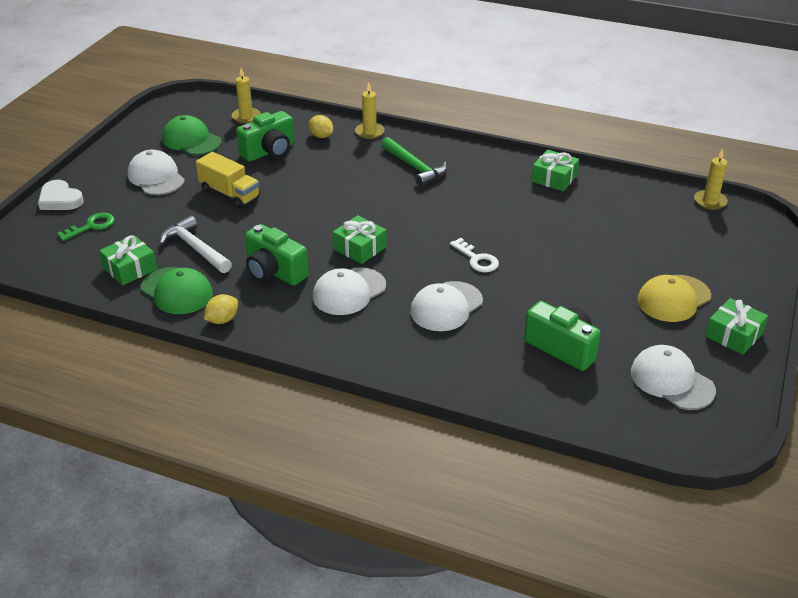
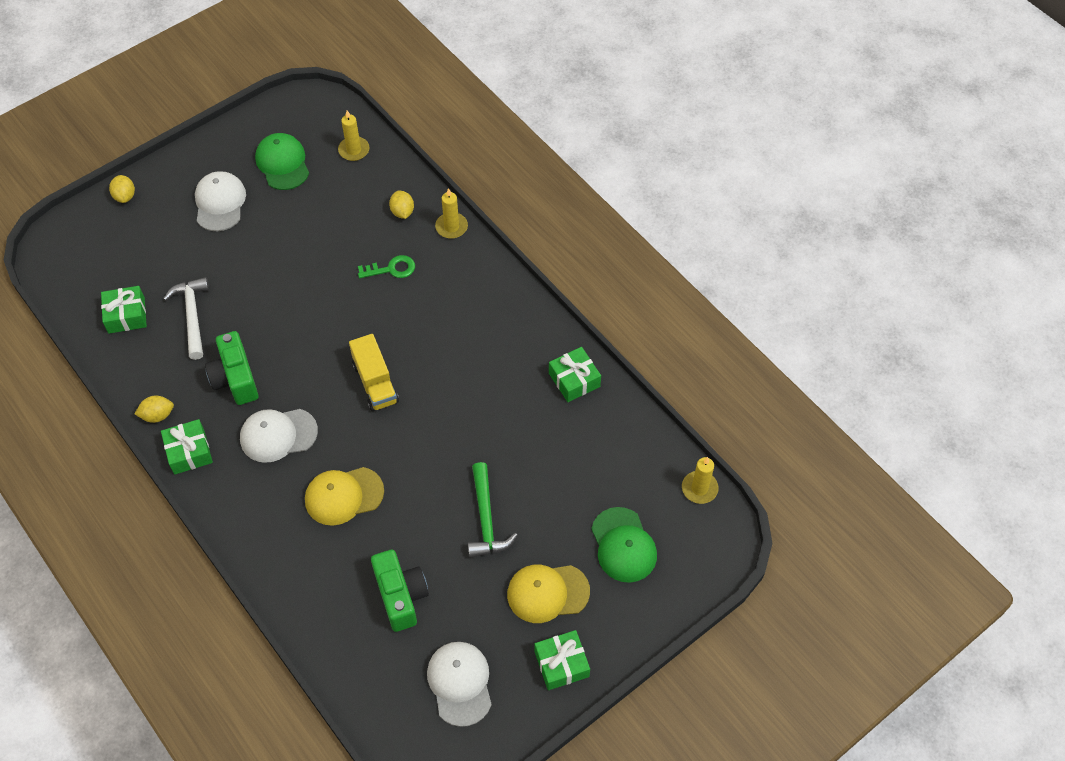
camera: 30 degrees right, 20 degrees up
(60, 199) = (125, 196): white heart -> yellow lemon
(91, 226) = (129, 245): green key -> green key (391, 269)
(177, 291) = (145, 362): green cap -> green cap (623, 545)
(230, 194) = (266, 257): yellow truck -> yellow truck (375, 383)
(269, 151) = (340, 213): green camera -> none
(359, 248) = (326, 385): green gift -> green gift (189, 452)
(415, 167) = (455, 299): green hammer -> green hammer (486, 519)
(446, 307) = (343, 496): white cap -> yellow cap
(477, 259) = (415, 452): white key -> none

